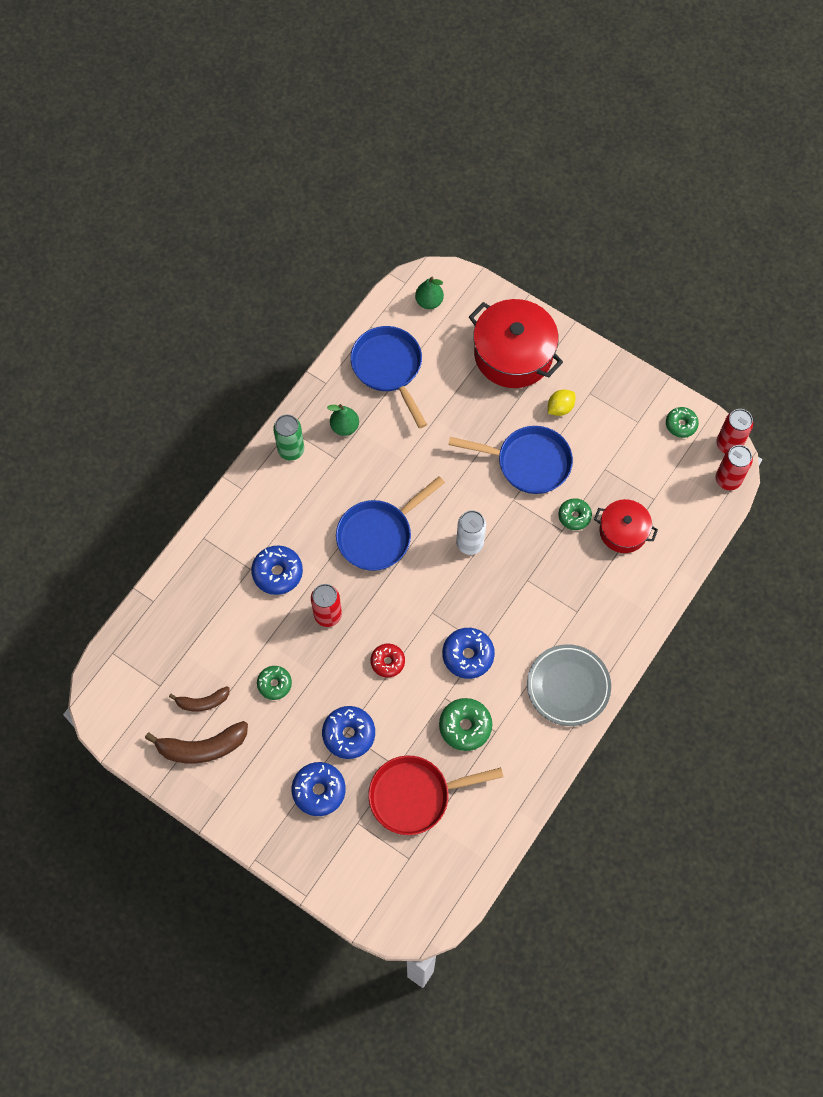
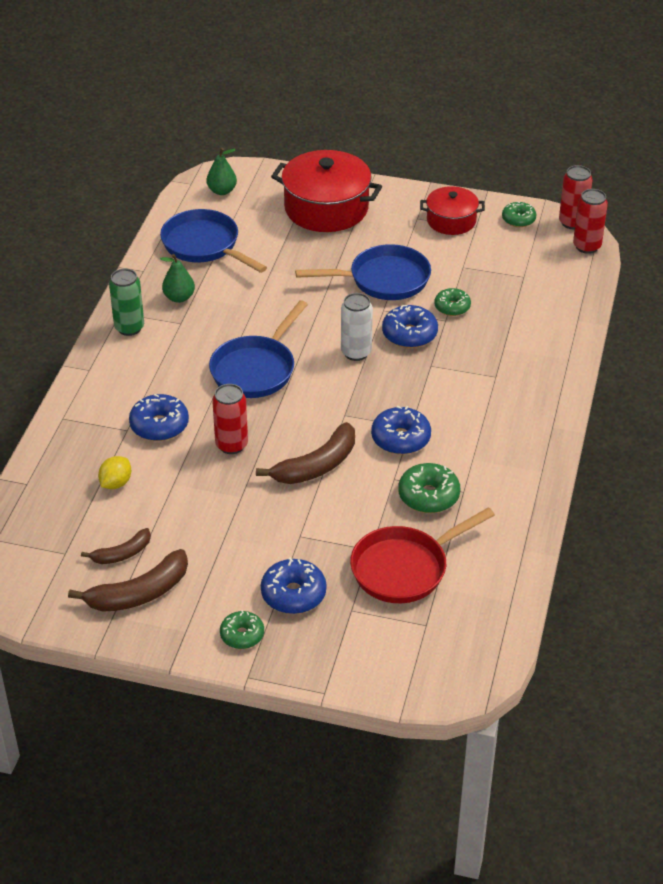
camera: 20 degrees left, 25 degrees down
(274, 684) = (199, 517): green donut -> green donut (242, 635)
(349, 734) = (303, 536): blue donut -> blue donut (409, 334)
(387, 662) = (316, 466): red donut -> brown banana
(560, 408) = (393, 234): yellow lemon -> yellow lemon (116, 483)
(568, 686) = (519, 435): grey plate -> none
(623, 531) = (507, 306): red pot -> red pot (451, 221)

